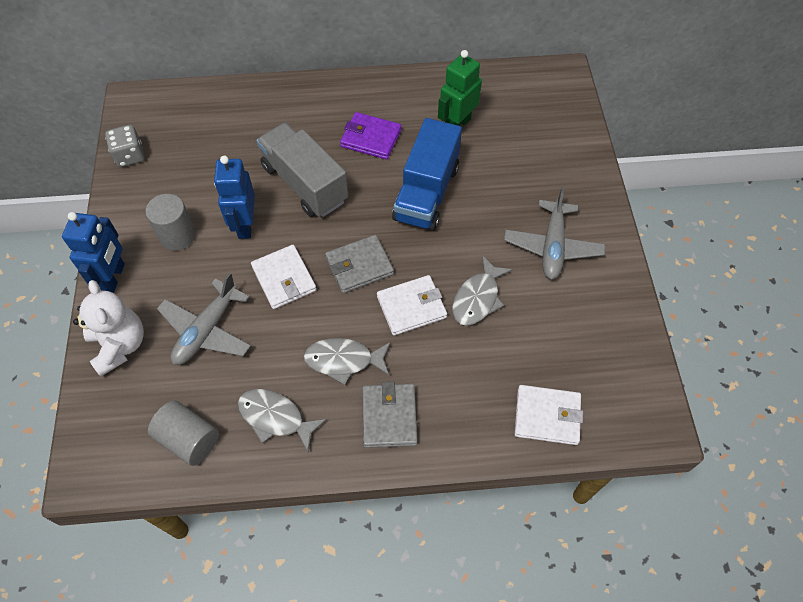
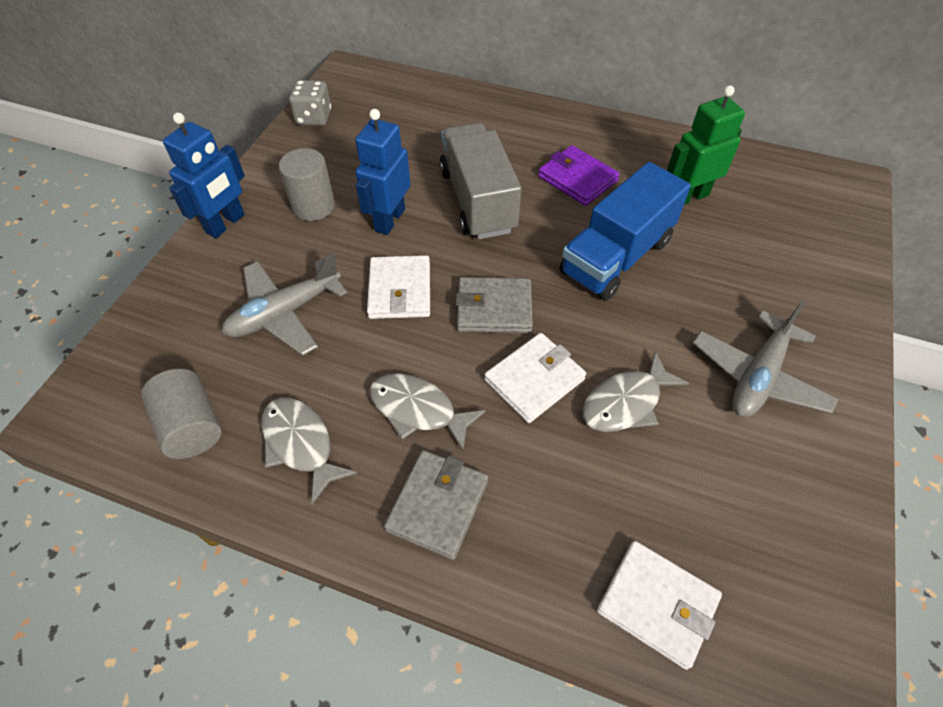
camera: 25 degrees right, 5 degrees down
(120, 345) = (187, 294): white teddy bear -> none
(411, 307) = (534, 379): white wallet -> white wallet turned 45 degrees counterclockwise

